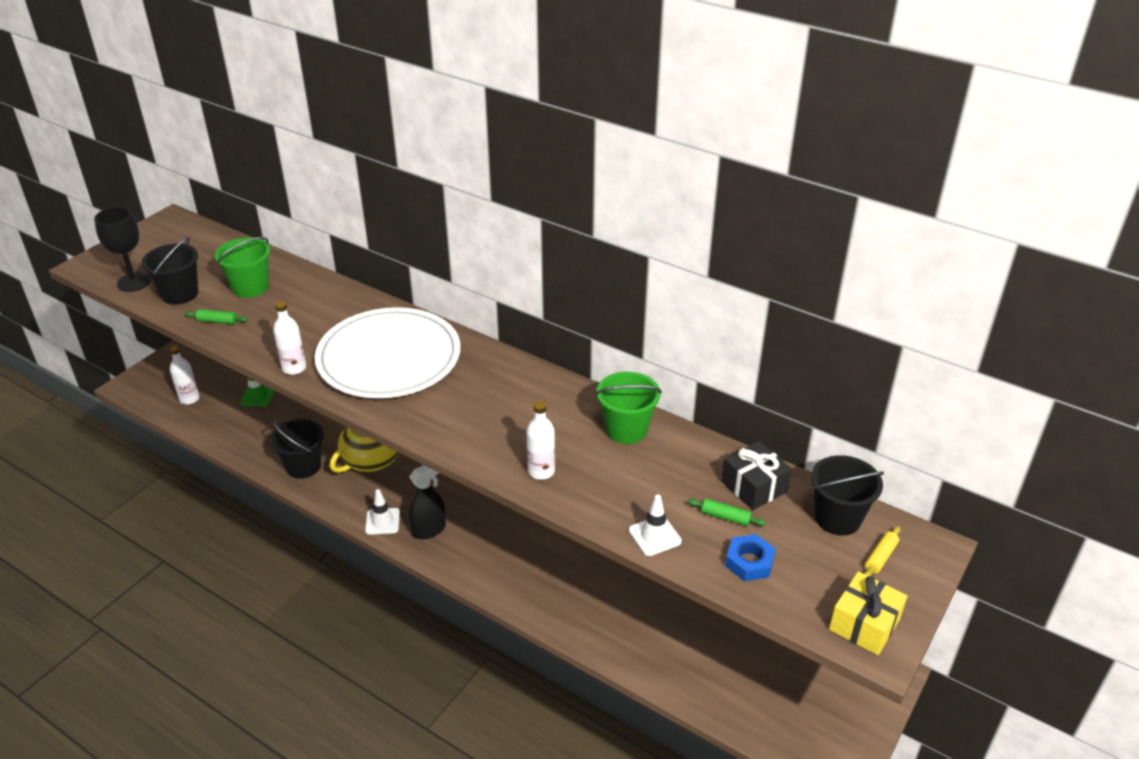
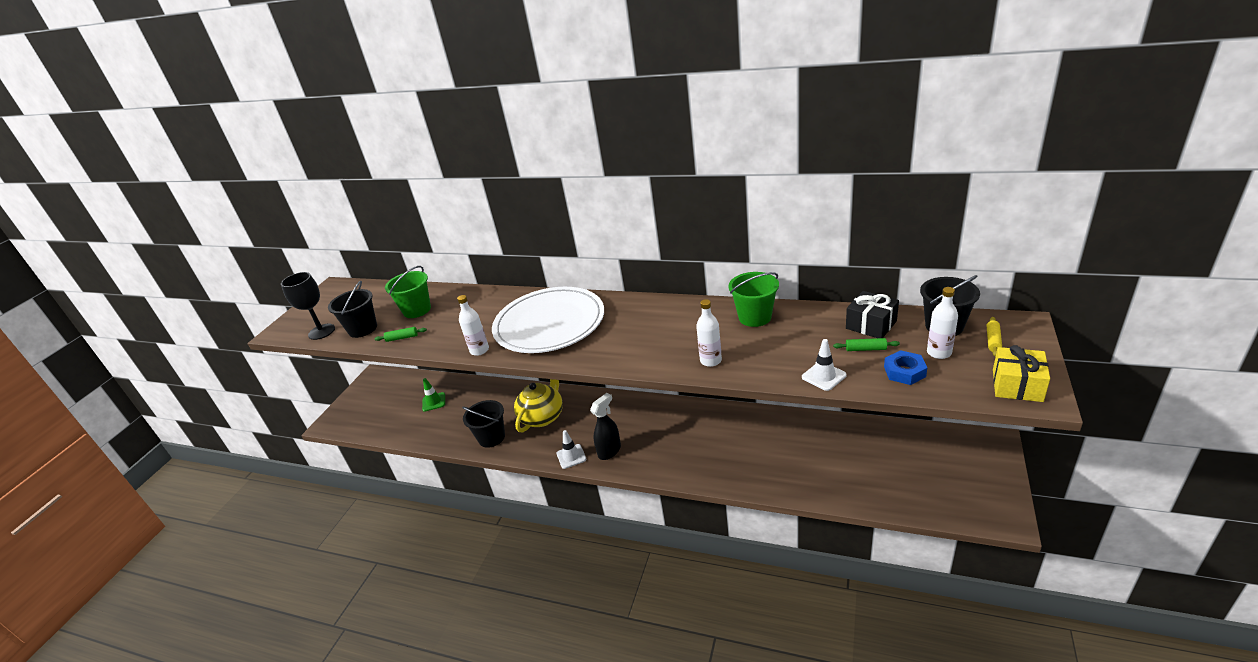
camera: 10 degrees left, 5 degrees down
(189, 399) = (381, 419): white bottle -> white bottle (939, 353)

